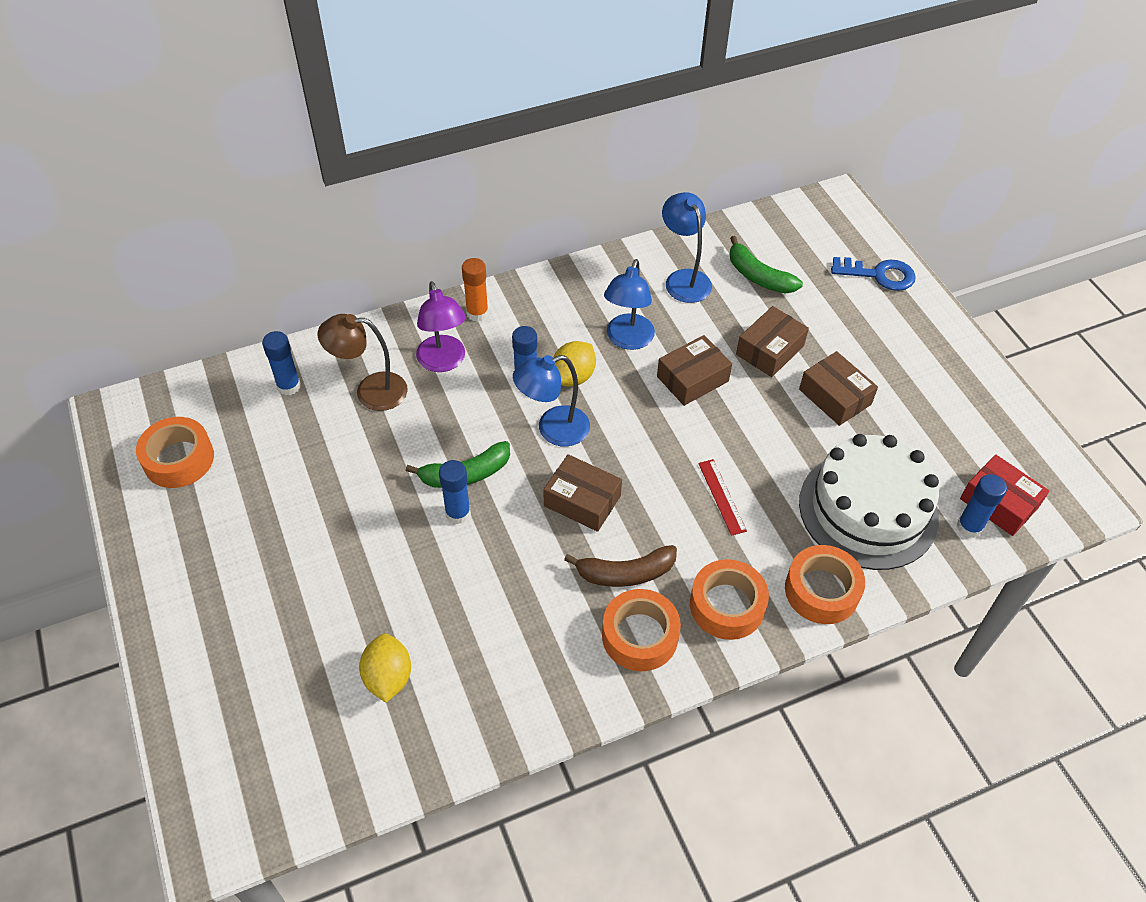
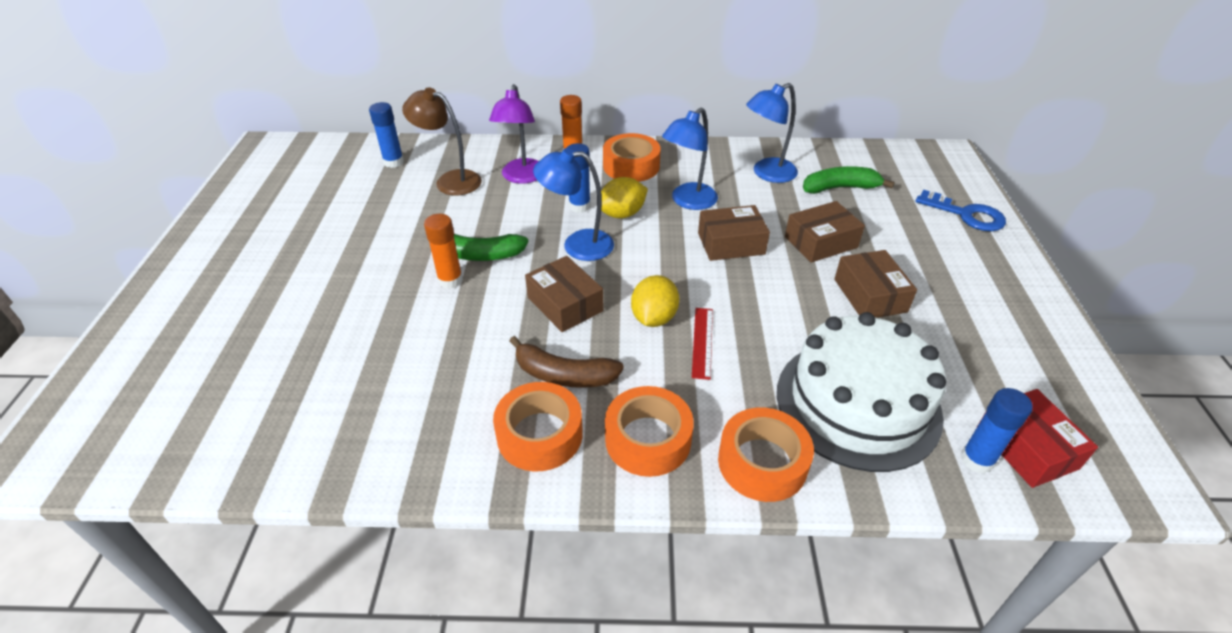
camera: 25 degrees right, 10 degrees down
(179, 459) = (277, 184): orange tape -> orange tape (631, 166)
(388, 677) = (288, 384): yellow lemon -> yellow lemon (654, 318)
(458, 513) = (450, 280): blue glue stick -> orange glue stick
(683, 279) = (767, 173): blue lamp -> blue lamp turned 120 degrees counterclockwise
(758, 276) = (840, 188): green banana -> green banana turned 105 degrees clockwise

